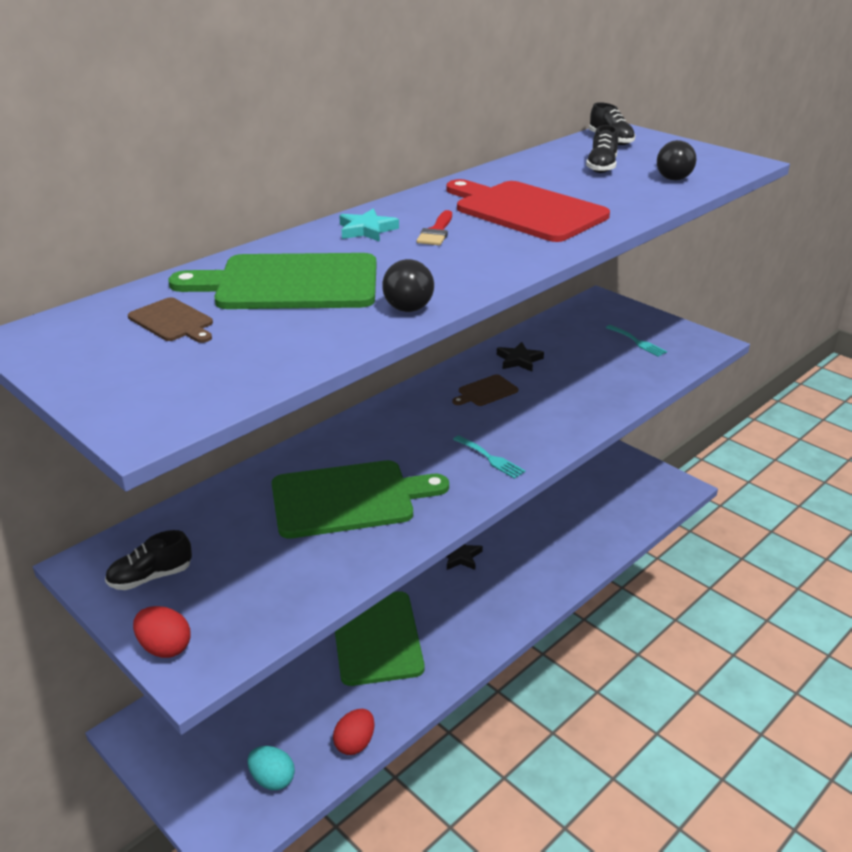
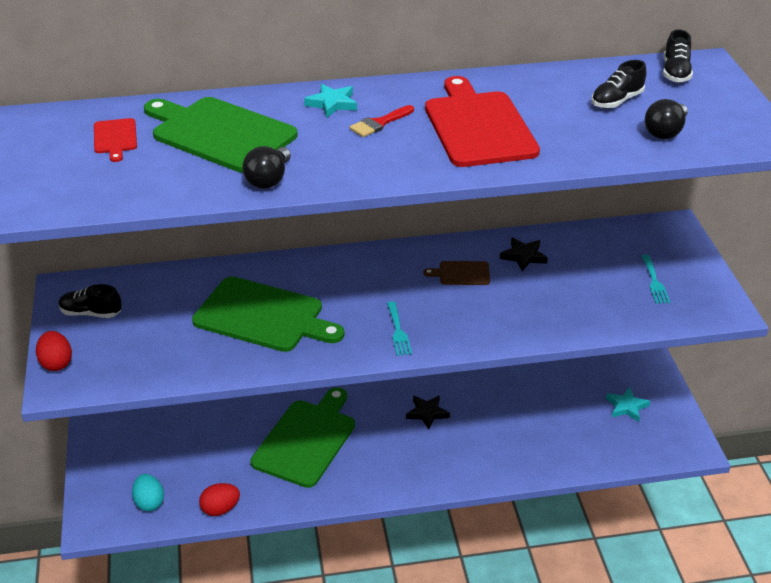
camera: 35 degrees right, 5 degrees up
(172, 321) = (115, 138): brown cutting board -> red cutting board
(606, 479) = (626, 407): none -> turquoise star

